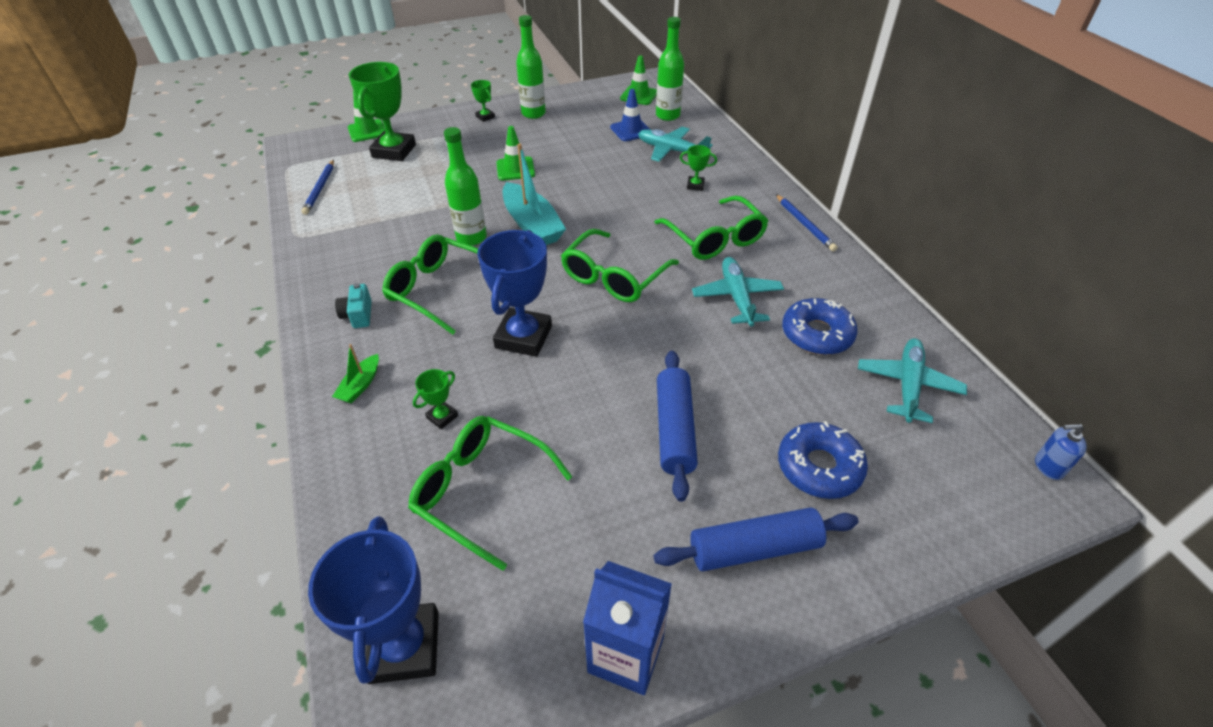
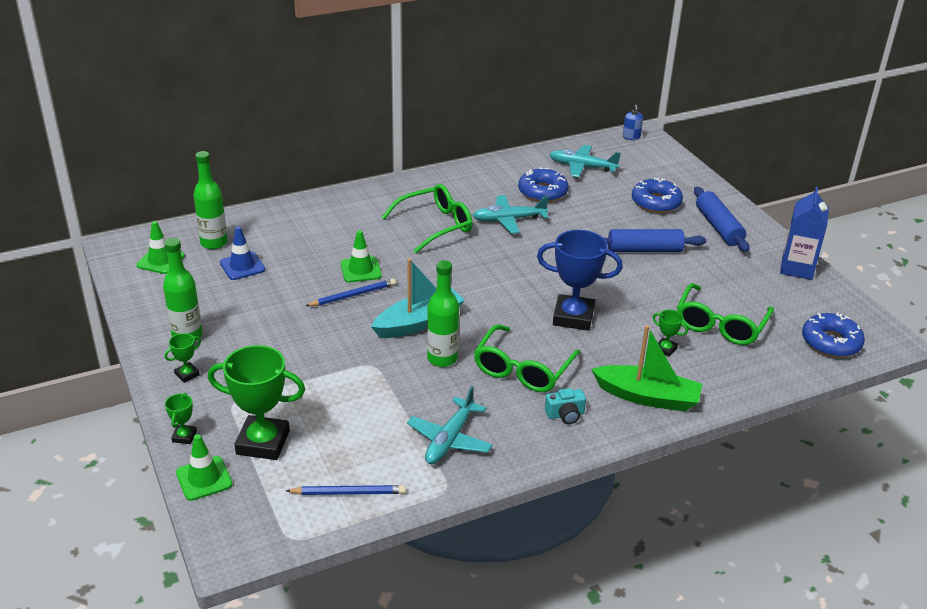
camera: 95 degrees left, 10 degrees down
(360, 385) = (647, 397): green boat -> green boat, size x2.03
(404, 646) = (831, 342): blue trophy -> blue donut
(515, 169) = (315, 340): green traffic cone -> green traffic cone (360, 270)
(614, 277) = (491, 275): green glasses -> none
(671, 151) = (289, 242): turquoise plane -> turquoise plane (450, 439)
(695, 185) = (353, 231): green trophy -> green trophy (184, 436)
(804, 224) = (413, 184): blue pencil -> blue pencil (353, 295)

